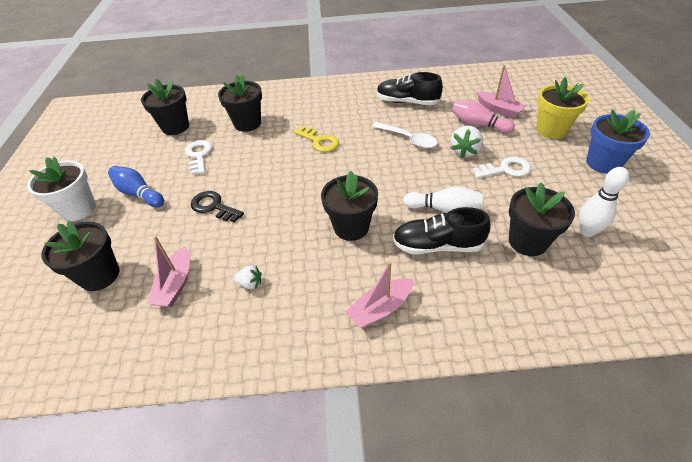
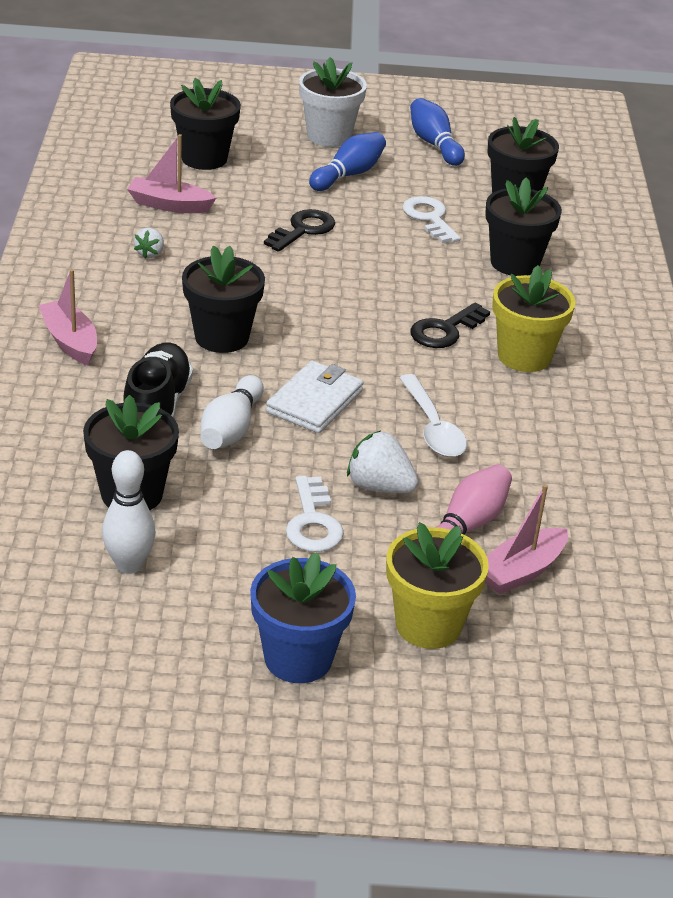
camera: 90 degrees right, 10 degrees down
(103, 160) = (434, 144): none -> blue bowling pin
(199, 155) = (429, 218): white key -> white key turned 105 degrees counterclockwise
(319, 141) = (445, 330): yellow key -> black key
(336, 116) = (524, 356): none -> yellow flower pot
(403, 180) = (314, 401): none -> white wallet
(407, 102) = (567, 450): black shoe -> none
(408, 139) = (433, 427): white spoon -> white spoon turned 60 degrees counterclockwise

